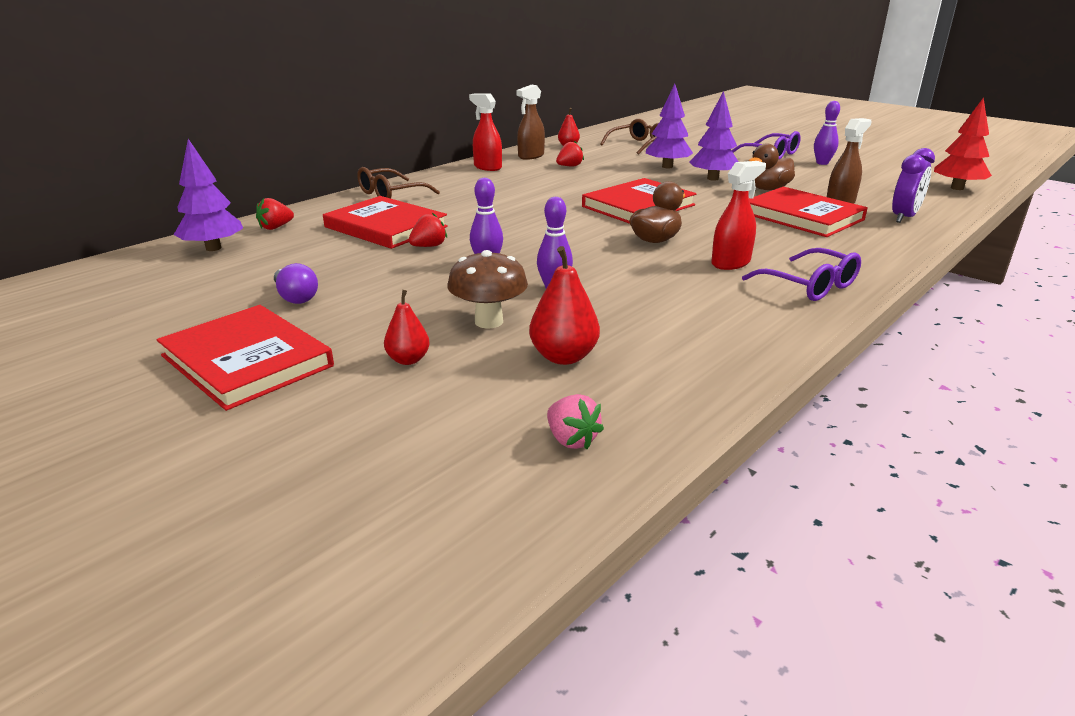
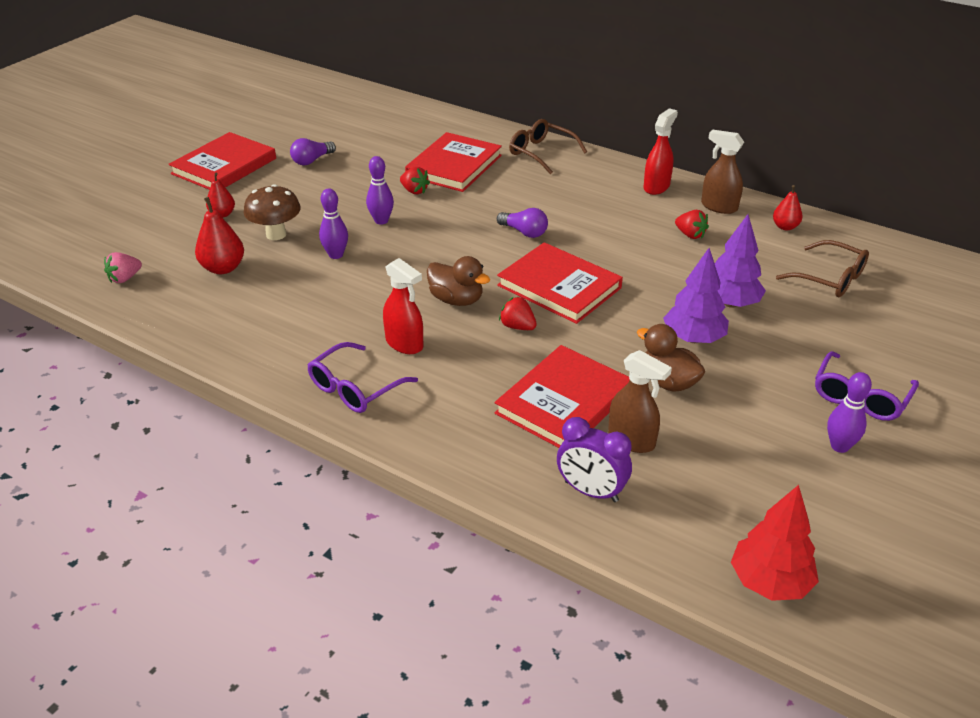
camera: 80 degrees right, 10 degrees up
(213, 248) = (393, 114): purple tree -> none
(275, 227) = (440, 124): red strawberry -> red strawberry (517, 326)
(542, 210) = (524, 232): none -> purple light bulb

